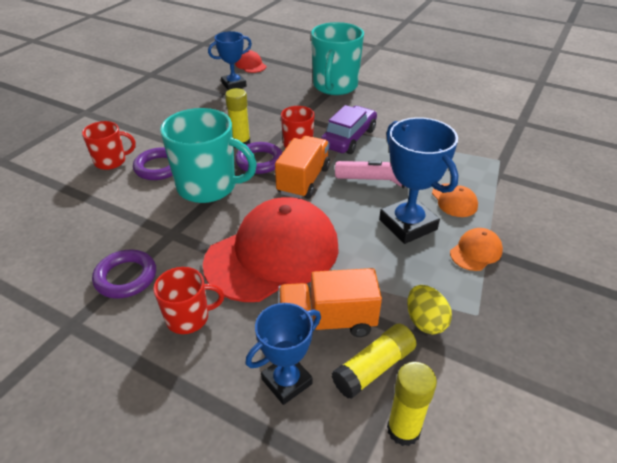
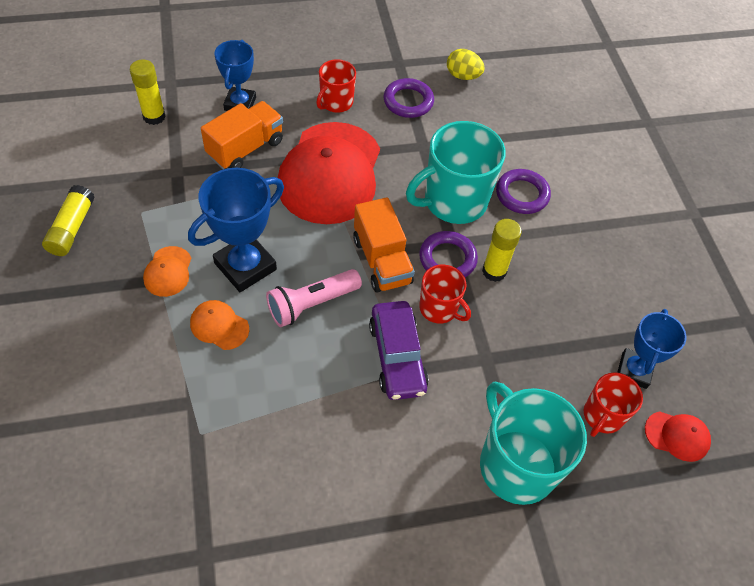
camera: 135 degrees right, 15 degrees up
(111, 161) = (569, 175): red mug -> red mug (602, 416)
(374, 368) = (193, 138): yellow glue stick -> yellow glue stick (72, 228)
(408, 224) = (245, 266): blue trophy -> blue trophy turned 60 degrees counterclockwise
(425, 321) = (177, 185): yellow egg -> yellow egg (463, 76)

